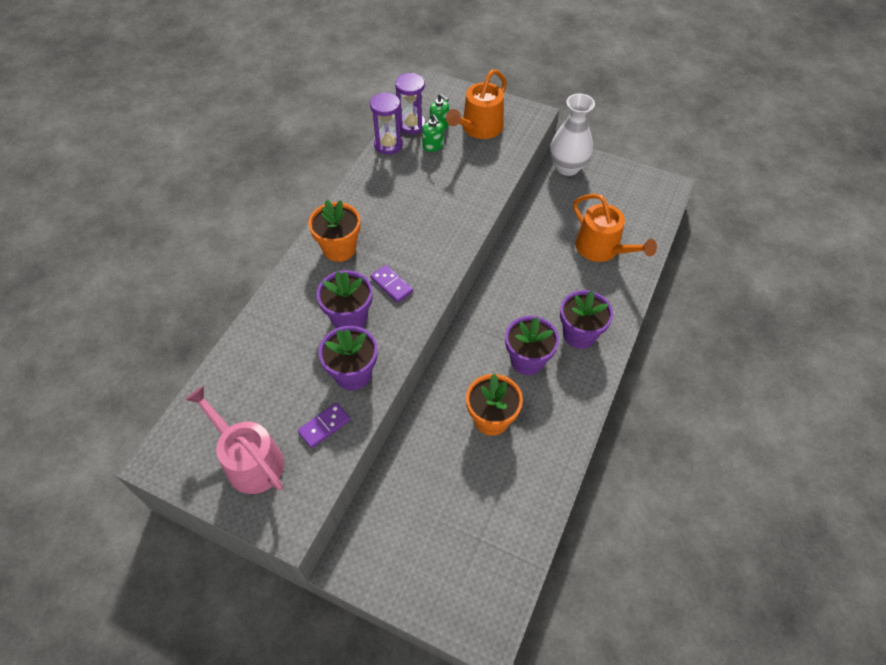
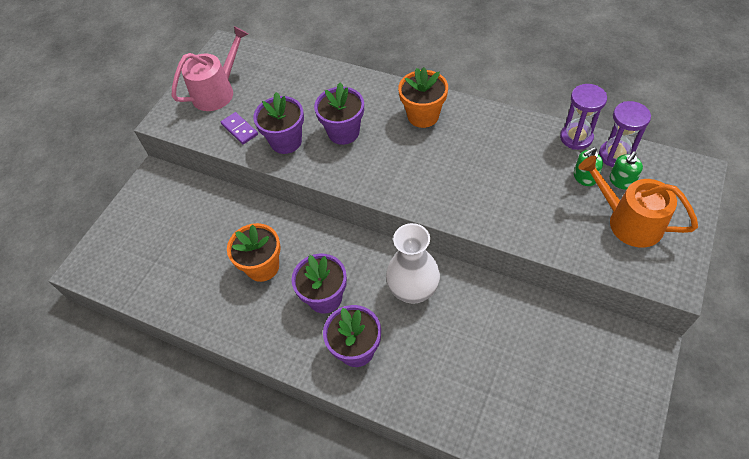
camera: 95 degrees right, 0 degrees up
(391, 285) = (381, 158): purple domino -> none
(567, 167) = (622, 349): white vase -> white vase (413, 290)
(602, 248) = (484, 383): orange watering can -> none

